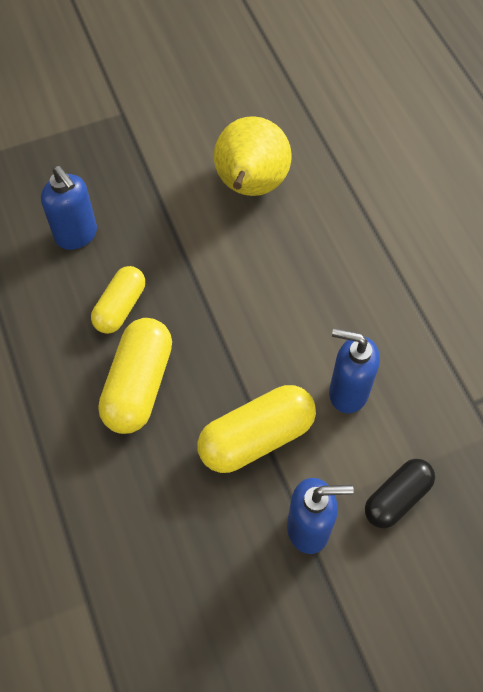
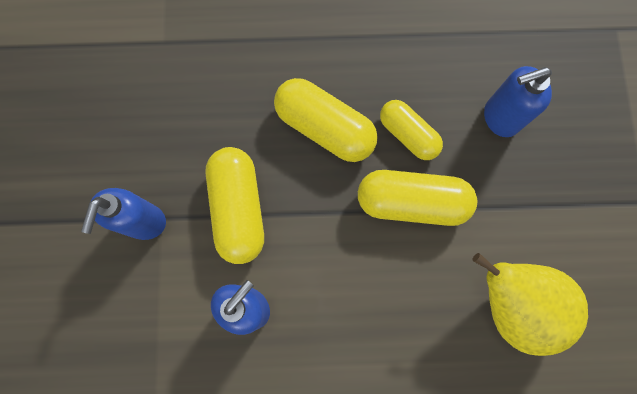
camera: 110 degrees right, 15 degrees up
(189, 285) = (412, 202): none -> yellow capsule
(397, 498) = (136, 307): black capsule -> none

